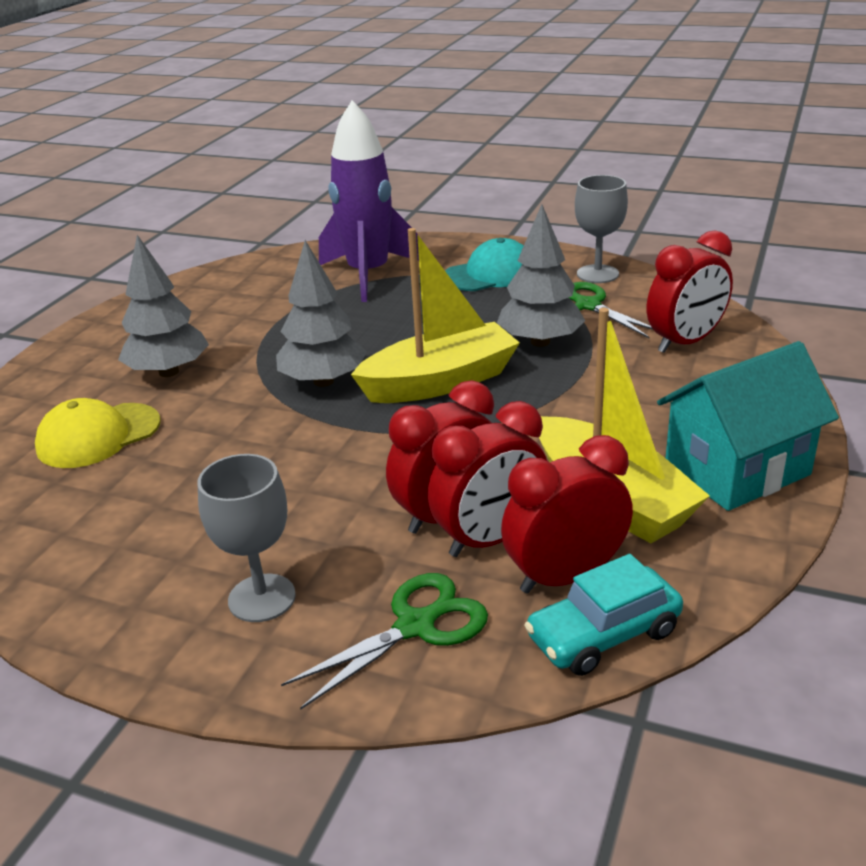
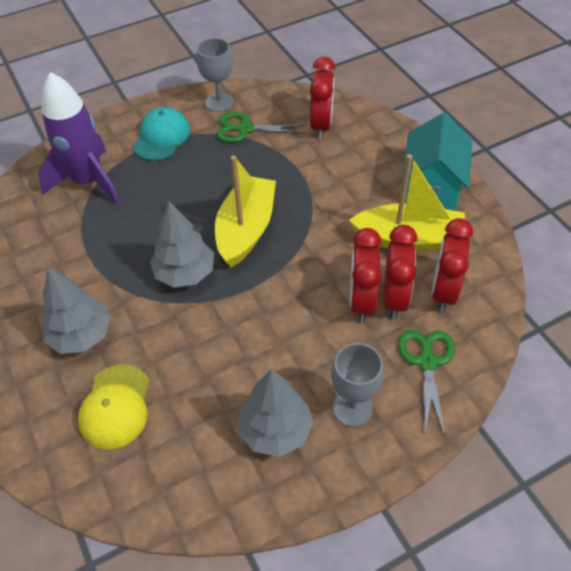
camera: 50 degrees left, 20 degrees up
(540, 342) = (256, 169): grey tree -> grey tree (275, 430)
(603, 634) = (489, 305): turquoise car -> none

